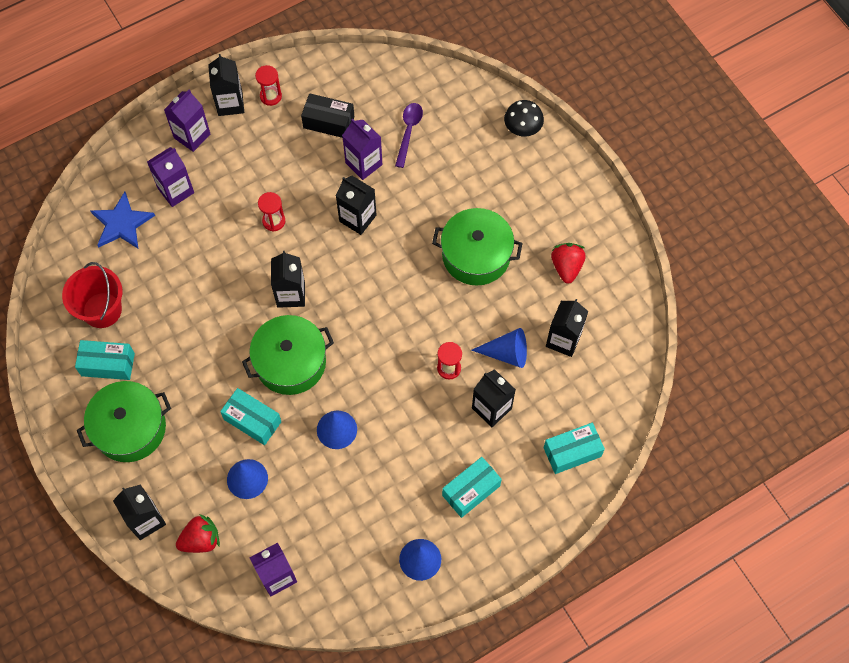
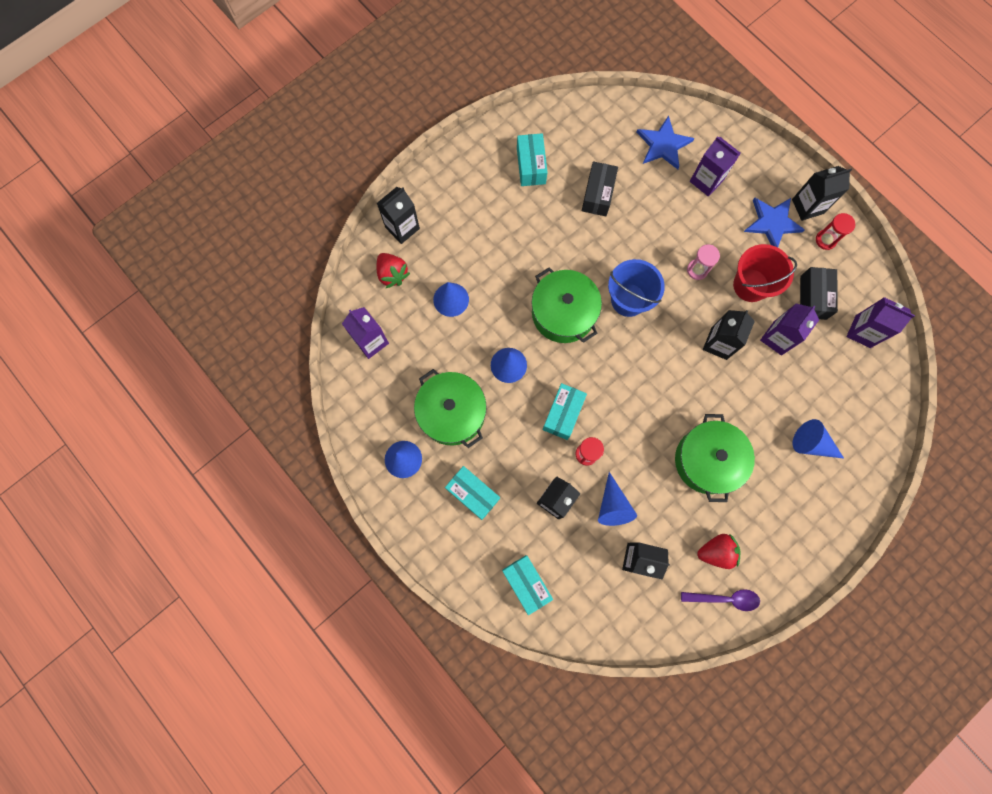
camera: 80 degrees right, 10 degrees up
(102, 310) = (579, 149): red bucket -> red bucket (750, 285)
(130, 428) = (478, 197): green pot -> green pot (452, 413)
(162, 301) = (598, 194): none -> black box
(192, 136) = (764, 181): purple carton -> purple carton (862, 331)
(240, 139) = (772, 223): none -> blue star
(252, 420) = (503, 292): turquoise box -> turquoise box (563, 414)
(274, 221) = (697, 270): red hourglass -> pink hourglass
(291, 294) = (628, 300): black carton -> blue bucket
(408, 132) = (823, 373): purple spoon -> purple spoon (724, 598)
(476, 159) = (811, 444): none -> blue cone
(522, 128) = (859, 484): black mushroom -> none

